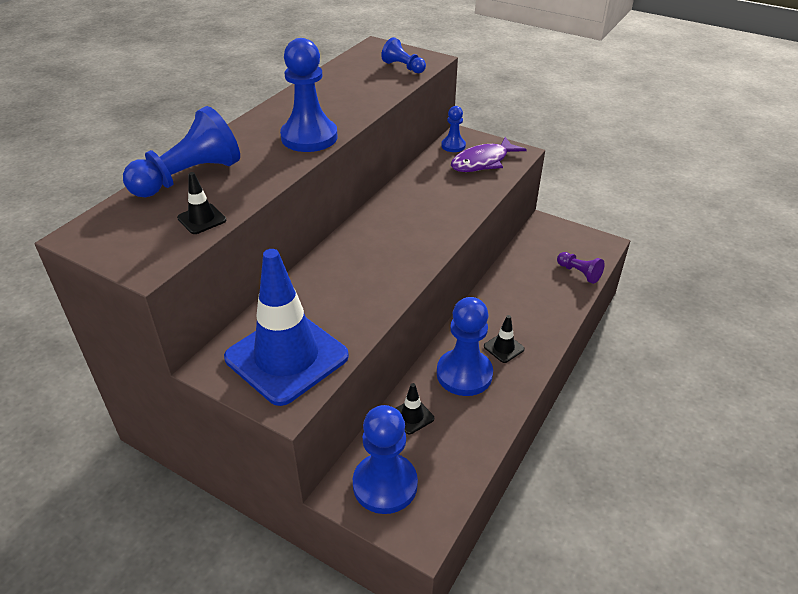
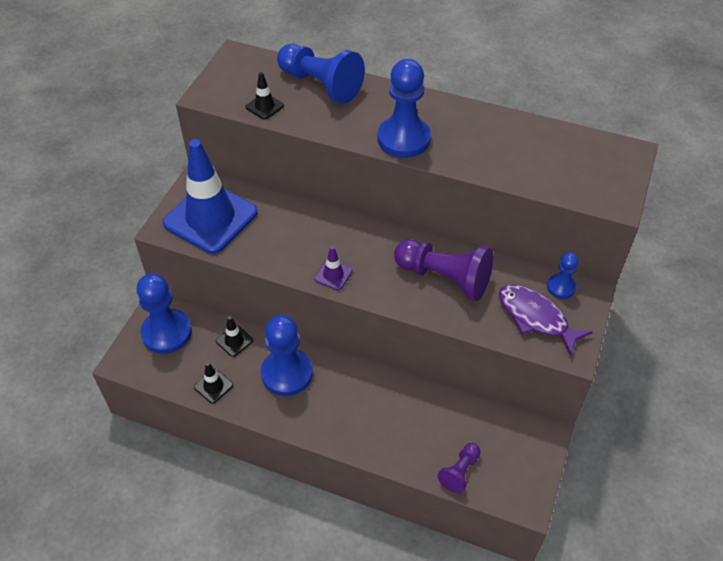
camera: 80 degrees right, 10 degrees up
(403, 67) = (583, 182): blue pawn -> none
(407, 266) = (333, 275): none -> purple traffic cone
(429, 199) = (445, 278): none -> purple pawn
(503, 348) = (326, 403): black traffic cone -> black traffic cone (213, 386)

